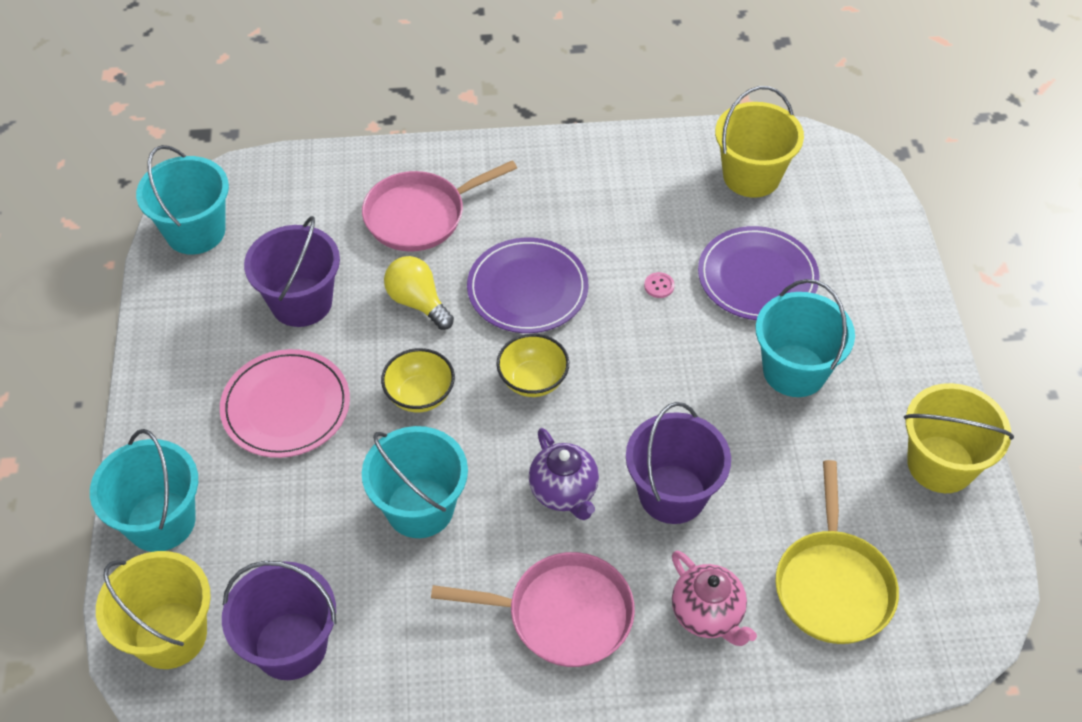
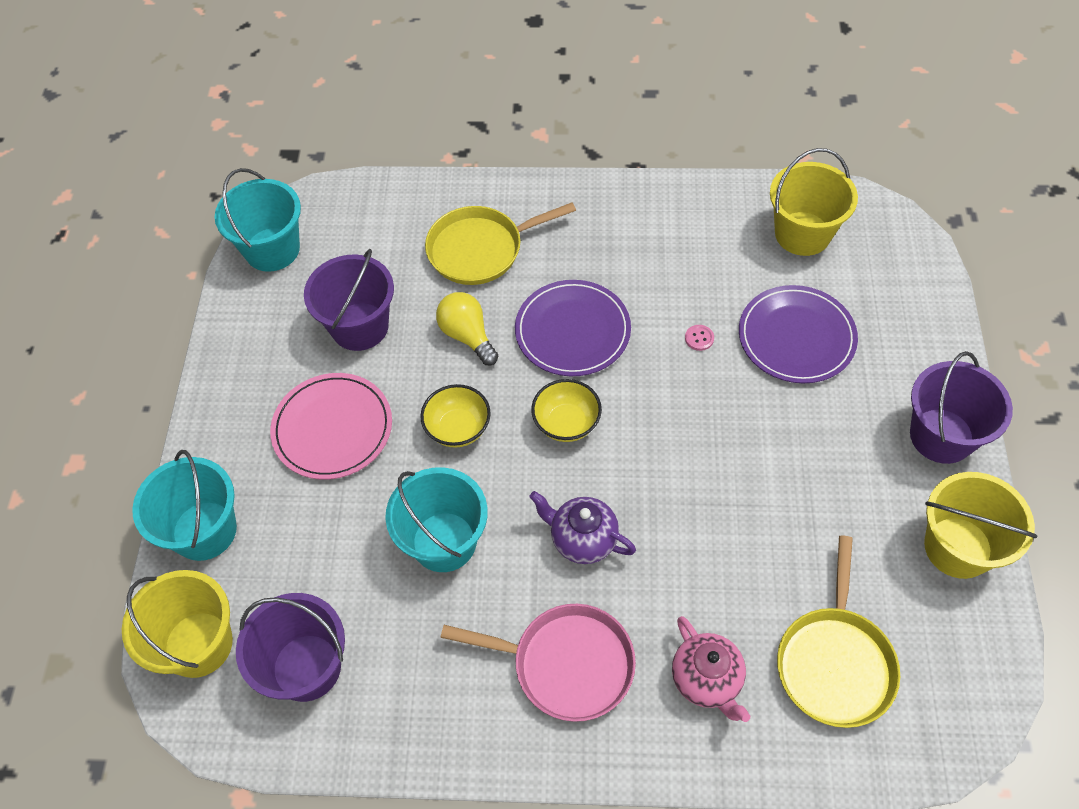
camera: 10 degrees right, 5 degrees up
(420, 215) = (480, 249): pink pan -> yellow pan
(564, 492) = (582, 539): purple teapot -> purple teapot turned 135 degrees clockwise
(672, 494) = (687, 552): purple bucket -> purple bucket (941, 436)
(794, 371) = (822, 436): turquoise bucket -> none

